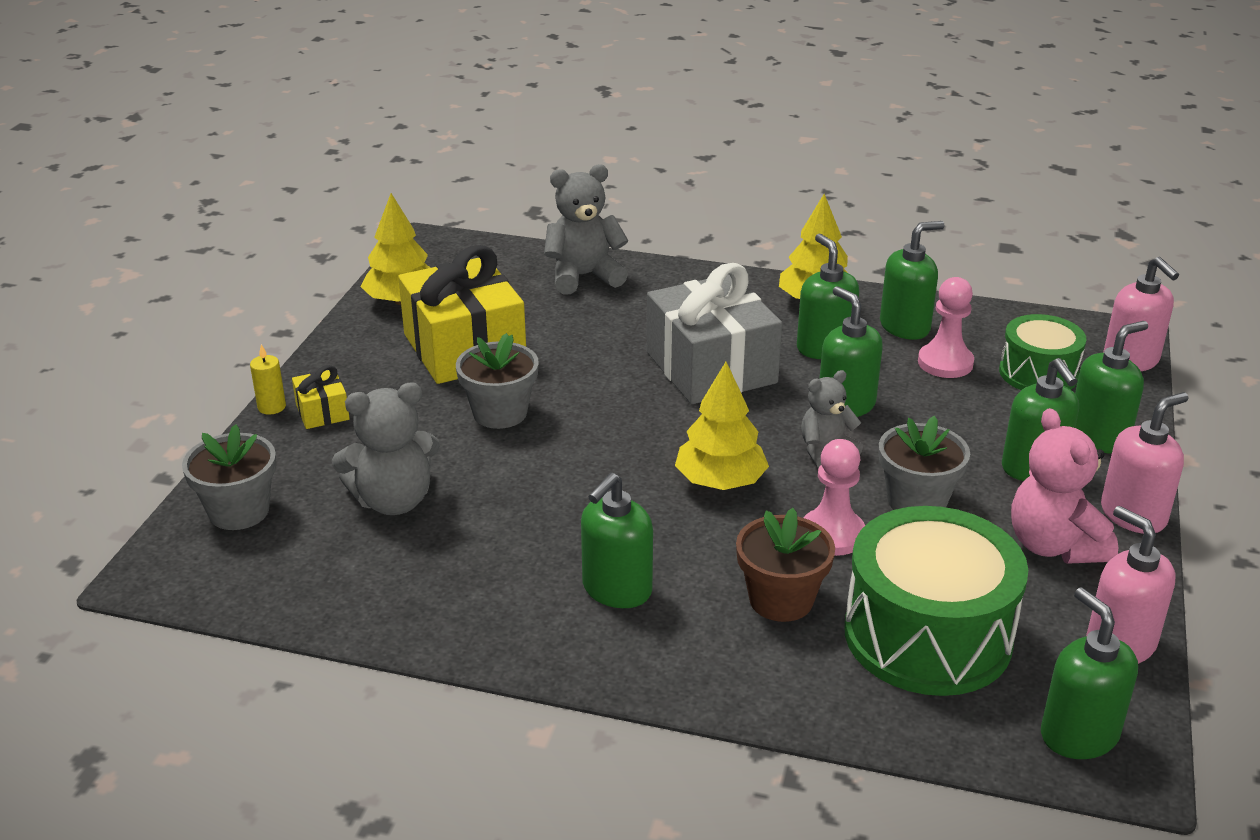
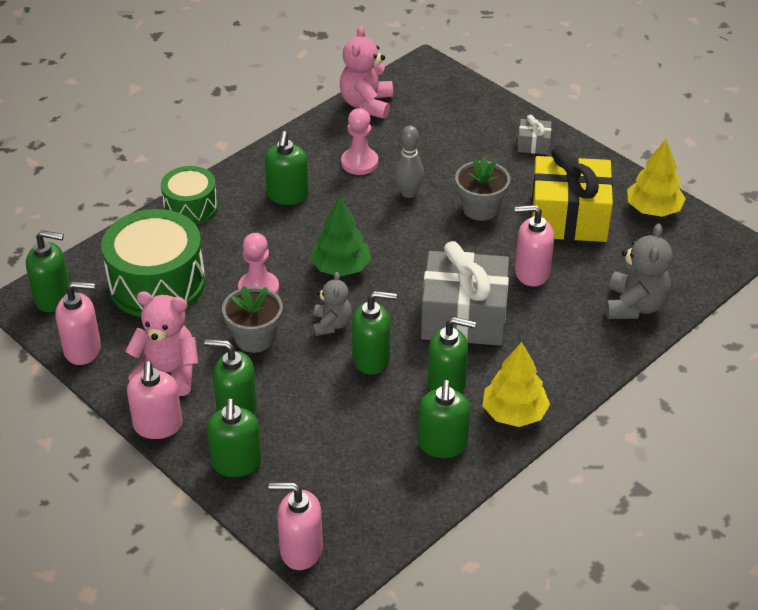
camera: 120 degrees right, 10 degrees up
(239, 511) = (457, 98): grey flower pot -> none
(271, 407) = (553, 128): yellow candle -> none
(313, 598) = (367, 104): none -> pink teddy bear
(322, 412) = (533, 144): yellow gift -> grey gift
(393, 501) = (424, 147): grey teddy bear -> none
(515, 479) = (408, 193): none -> grey bowling pin
(590, 346) = (531, 272): none -> pink soap dispenser
(616, 589) = (288, 195): green soap dispenser -> green soap dispenser turned 150 degrees counterclockwise
(720, 482) = (341, 267): yellow tree -> green tree
(781, 600) = (229, 246): brown flower pot -> none
(945, 363) = (380, 438): pink pawn -> pink pawn (359, 163)
(1038, 373) = (328, 482): green drum -> green drum (191, 208)

